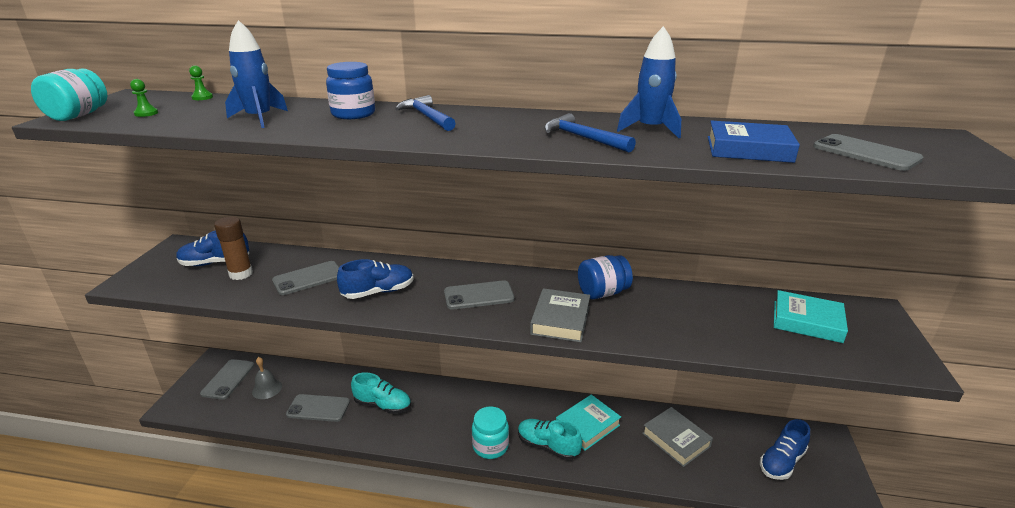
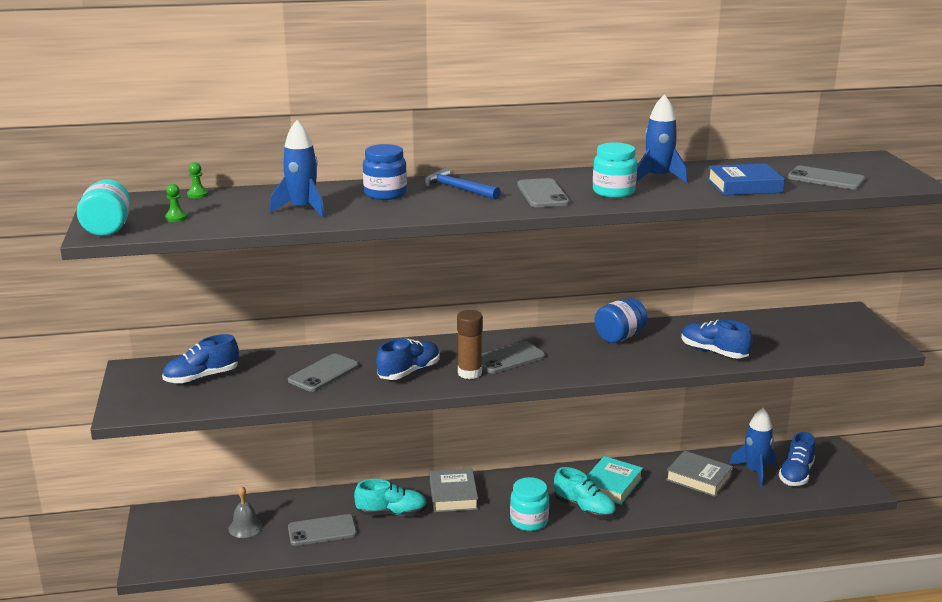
camera: 20 degrees left, 5 degrees down
(228, 379) = (189, 529): grey phone -> grey phone (542, 194)
(241, 274) = (245, 382): brown glue stick -> brown glue stick (469, 373)
(548, 446) = (584, 509): turquoise shoe -> turquoise shoe turned 150 degrees counterclockwise
(560, 320) = (598, 364): grey book -> grey book (453, 495)
(583, 138) = (613, 192): blue hammer -> turquoise jar
(692, 331) = (714, 352): none -> blue shoe
(737, 446) = (754, 471): none -> blue rocket
(807, 321) = (799, 329): turquoise book -> none

